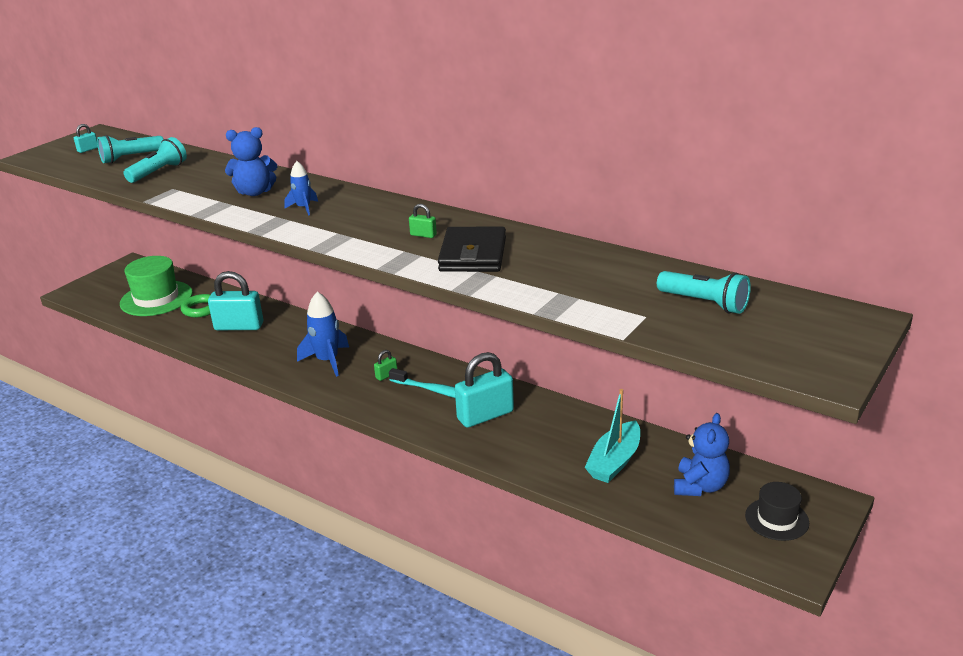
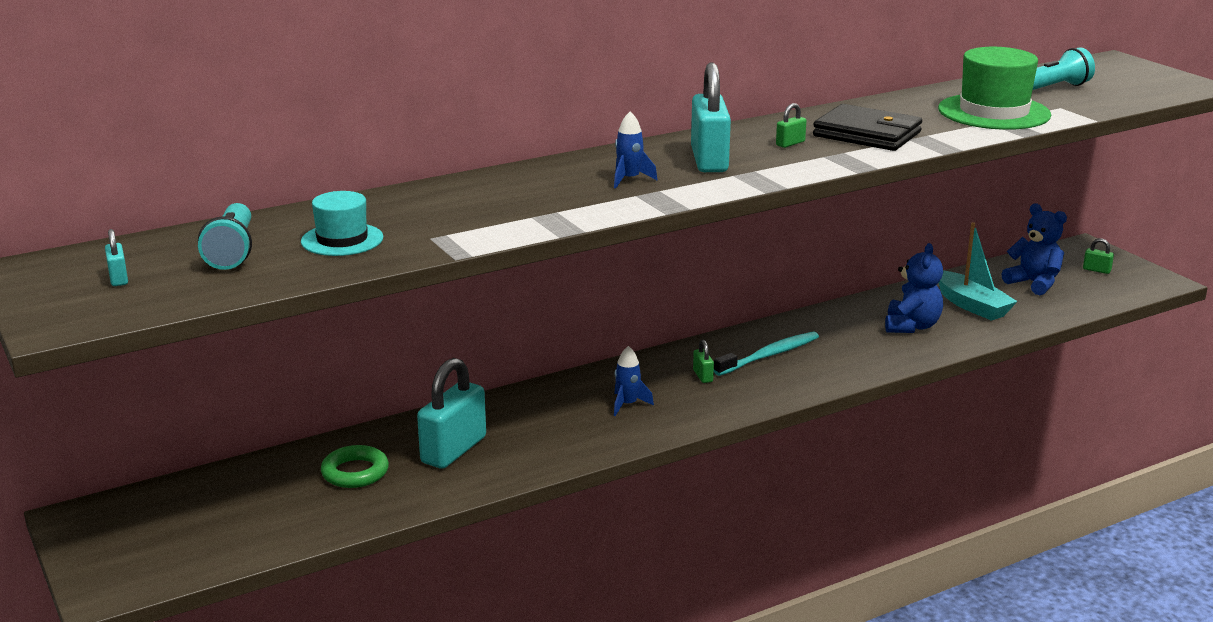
camera: 65 degrees left, 5 degrees down
(156, 298) = (260, 506): green hat -> green hat (994, 112)
(158, 172) = (342, 240): turquoise flashlight -> turquoise hat
(255, 192) = (531, 196): blue teddy bear -> blue teddy bear (911, 326)
(327, 361) = (627, 404): blue rocket -> blue rocket, size x0.58
(485, 415) = (841, 342): turquoise padlock -> turquoise padlock (709, 161)
(776, 519) = (1096, 270): black hat -> green padlock

